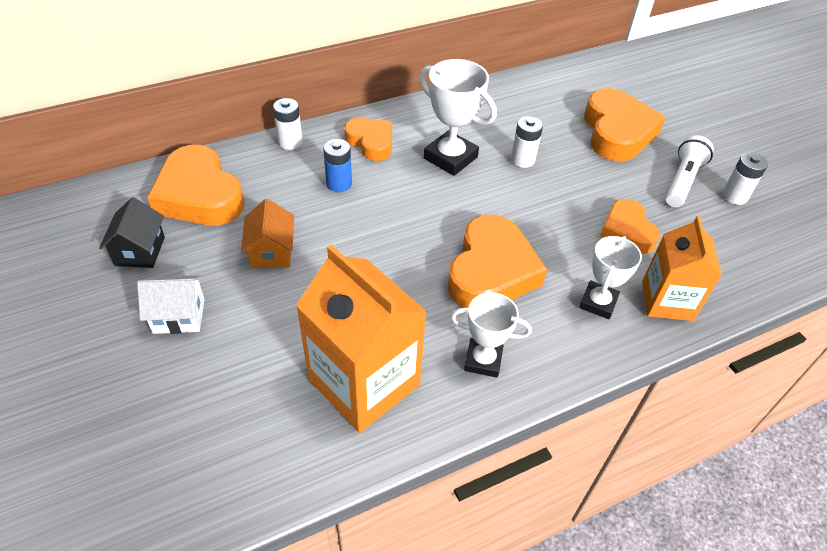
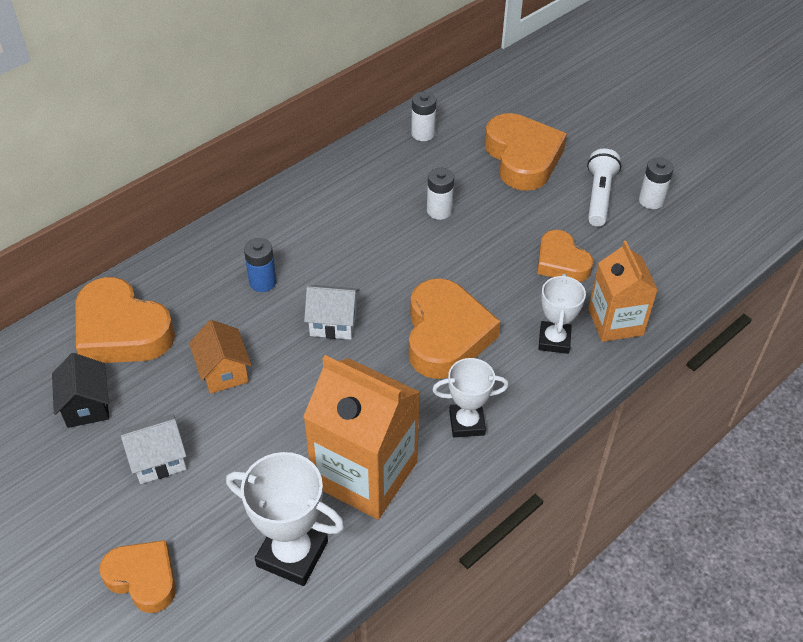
camera: 15 degrees left, 0 degrees up
(290, 142) = (192, 248): white battery -> white battery (423, 134)
(371, 142) = (278, 228): orange heart -> orange heart (143, 578)
(388, 234) = (333, 323): none -> white house
(450, 158) = (366, 226): white trophy -> white trophy (292, 554)

